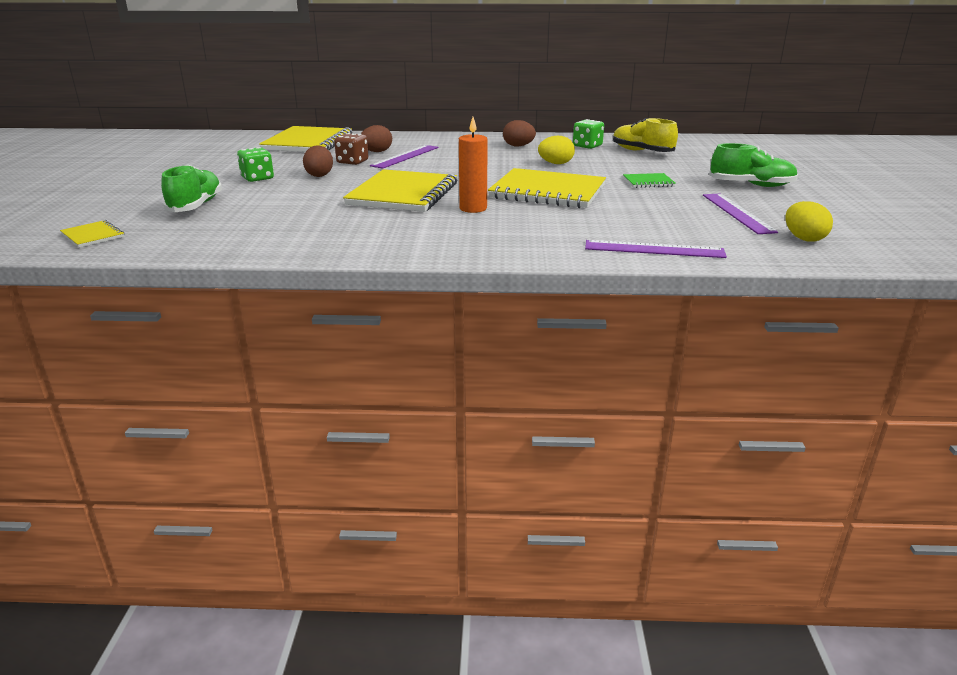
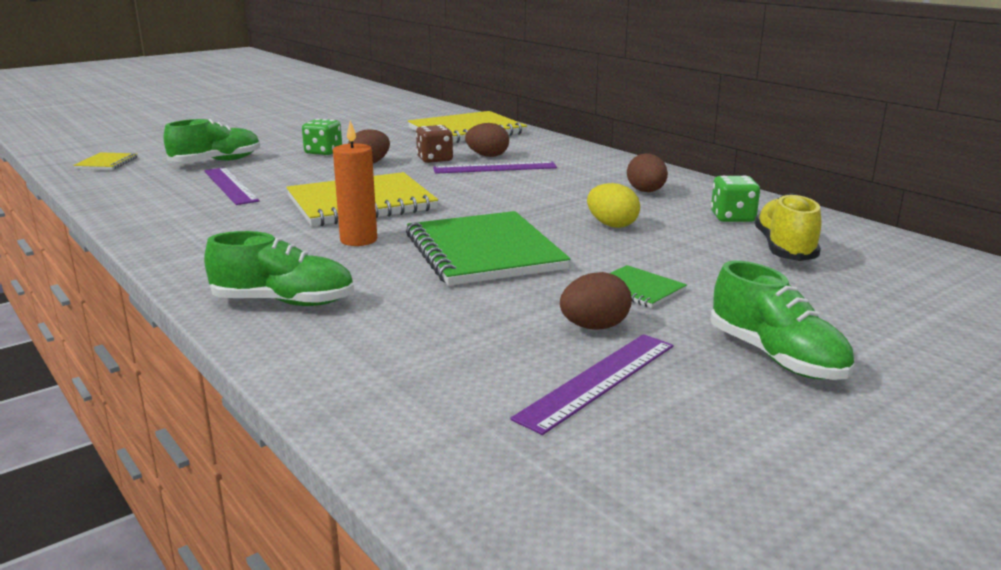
camera: 50 degrees right, 5 degrees down
(546, 242) = (284, 302): none -> green shoe
(547, 192) = (483, 252): yellow notebook -> green notebook
(654, 249) = (334, 365): purple ruler -> purple ruler (230, 185)
(681, 199) = (594, 327): none -> brown egg
(804, 238) = (546, 465): yellow egg -> none

